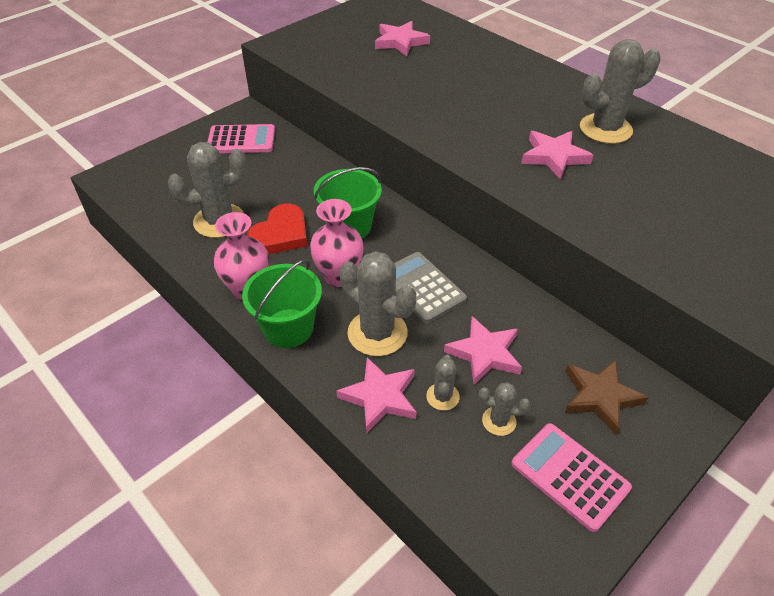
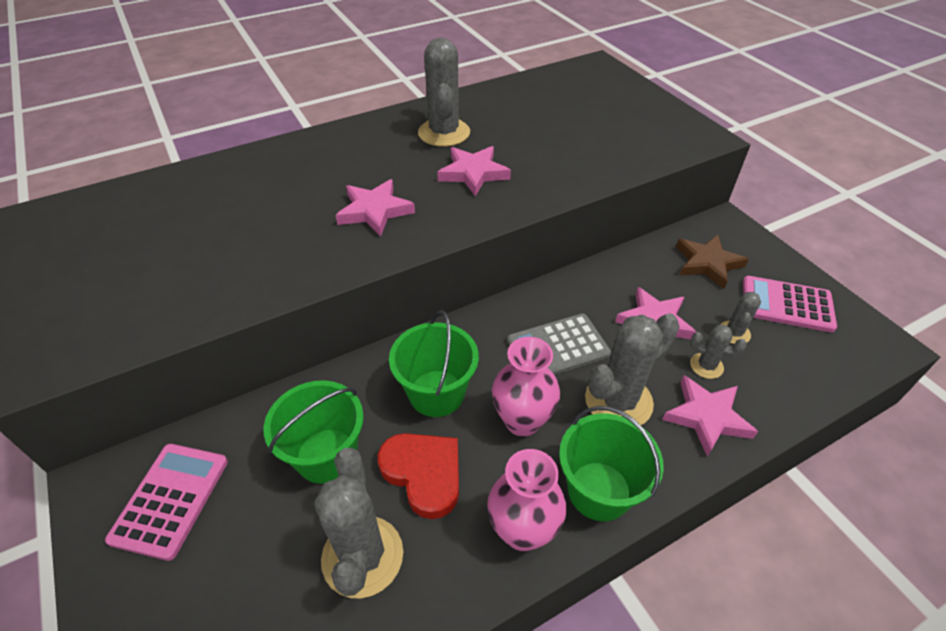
camera: 75 degrees left, 0 degrees up
(284, 188) = (326, 455): none -> green bucket
(400, 42) = (164, 229): pink star -> pink star (375, 211)
(570, 476) = (787, 304): pink calculator -> pink calculator turned 45 degrees clockwise

